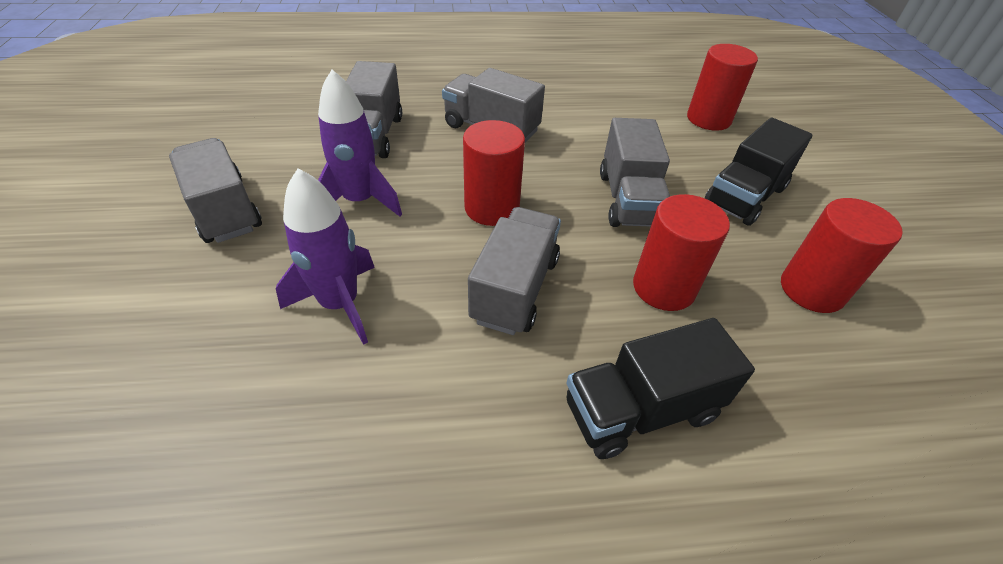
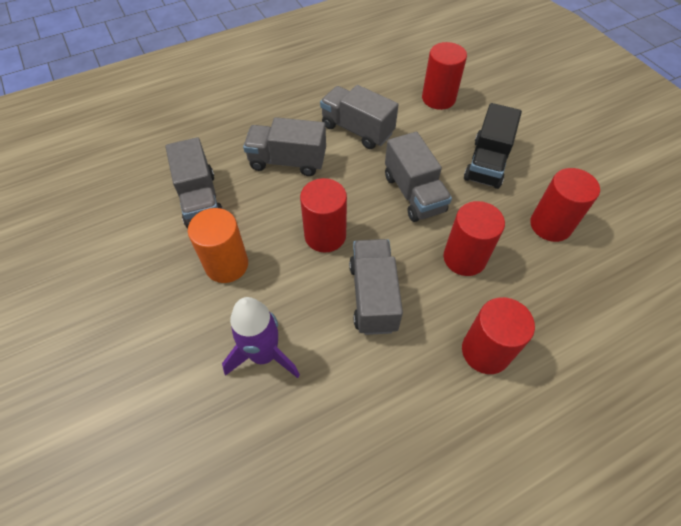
camera: 20 degrees left, 10 degrees up
(224, 210) = (128, 312): grey truck -> grey truck (357, 130)
(360, 201) = (227, 265): purple rocket -> orange cylinder
(641, 410) = (485, 351): black truck -> red cylinder

